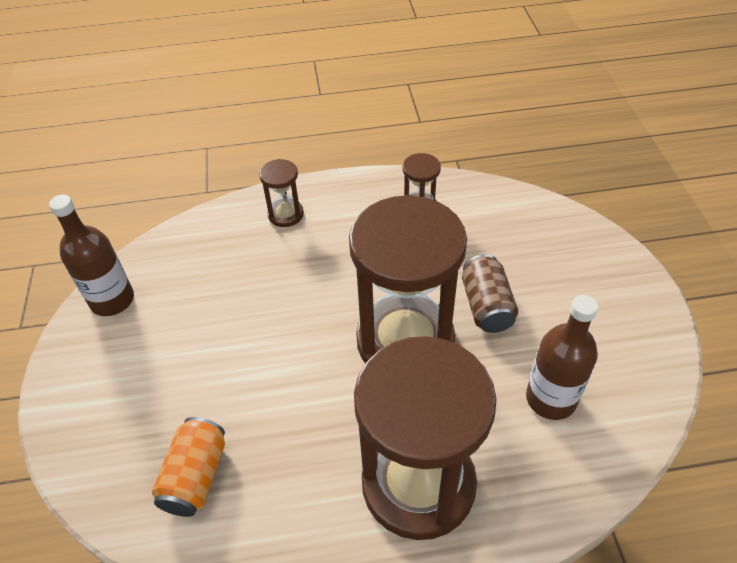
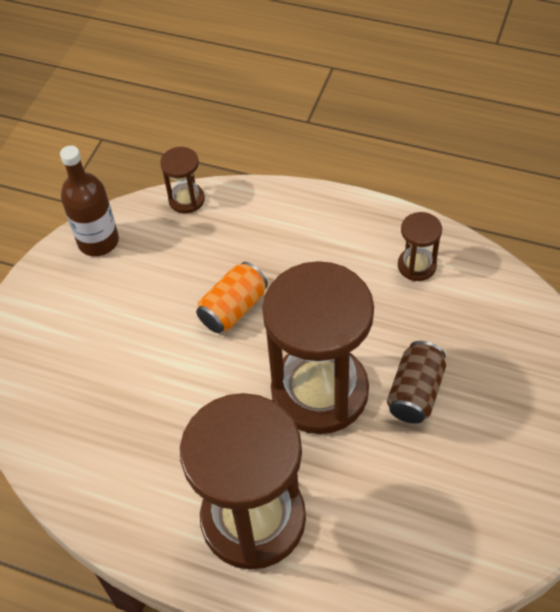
camera: 30 degrees right, 5 degrees up
(196, 476) = (87, 425): orange can -> orange can (233, 309)
(285, 214) = (287, 219): brown hourglass -> brown hourglass (186, 200)
(551, 399) = (414, 505): brown bottle -> none

